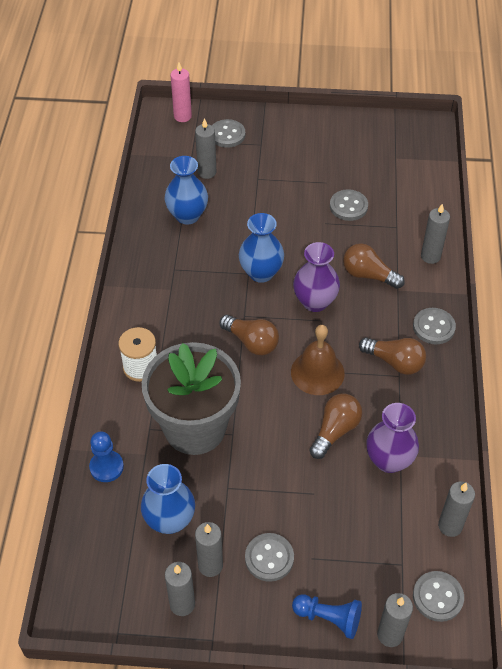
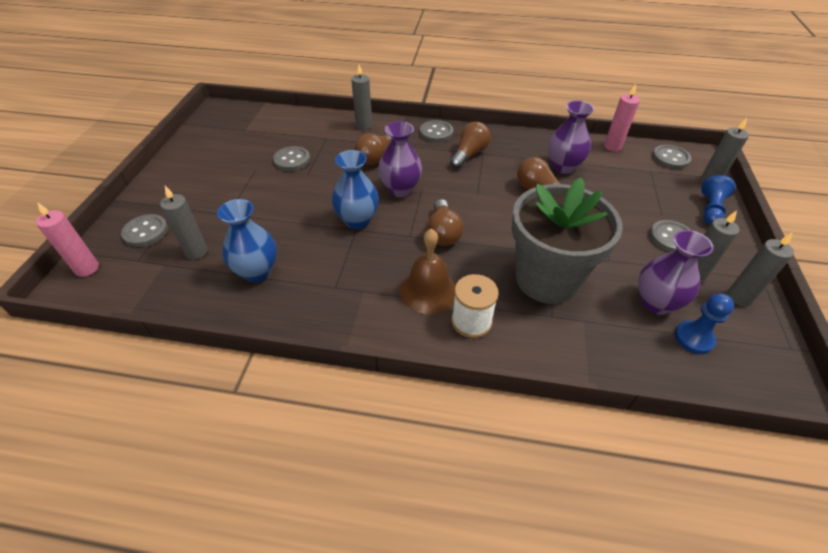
camera: 85 degrees left, 5 degrees down
(106, 467) = (607, 356): blue pawn -> blue pawn (693, 338)
(170, 520) = (655, 303): blue vase -> purple vase
(251, 342) = (443, 233): brown light bulb -> brown light bulb turned 135 degrees clockwise
(317, 372) = (479, 195): brown bell -> brown bell (428, 291)
(450, 526) = (612, 146): grey candle -> pink candle

